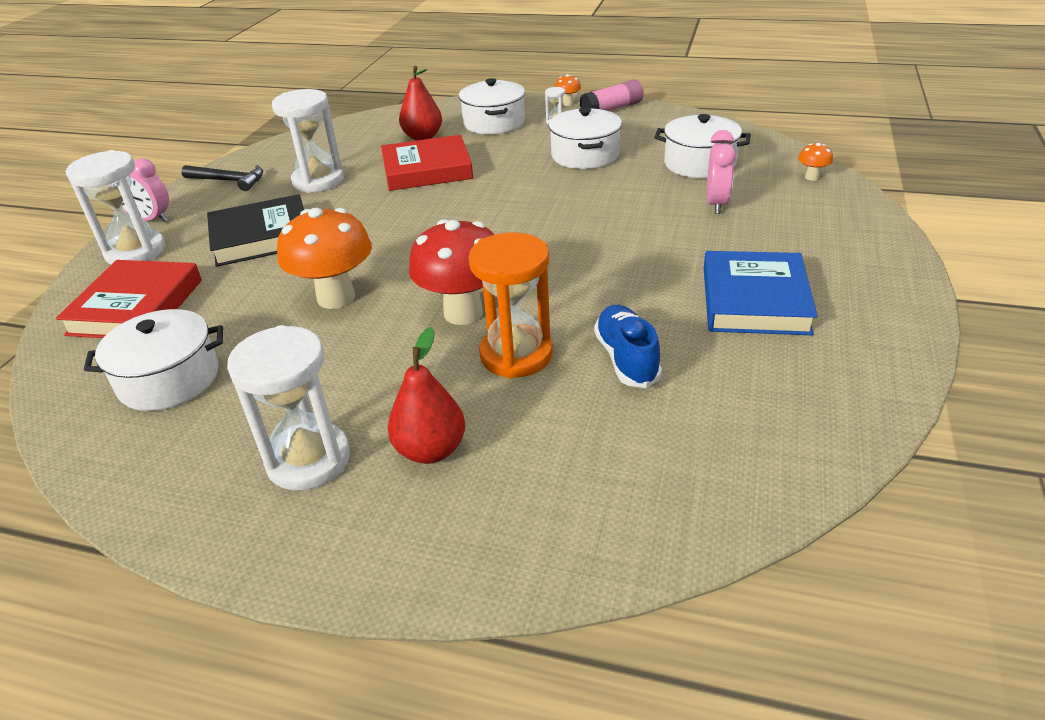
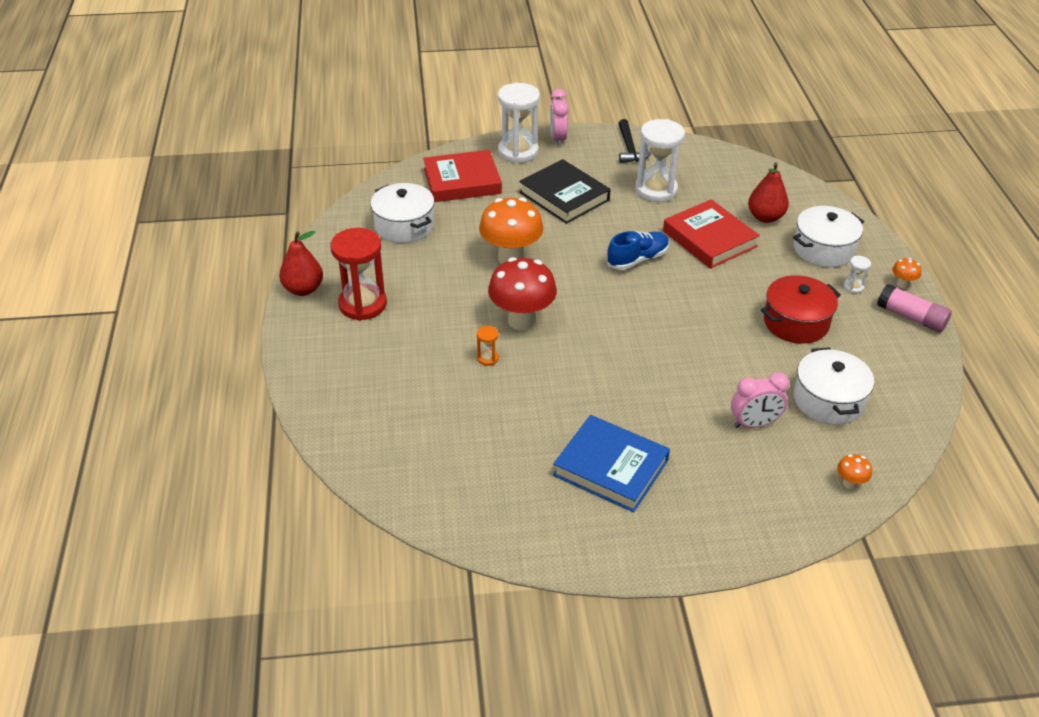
camera: 65 degrees right, 5 degrees up
(308, 460) = (362, 304): white hourglass -> red hourglass
(431, 450) = (387, 348): red pear -> red pear (303, 289)
(516, 355) = (488, 358): orange hourglass -> orange hourglass, size x0.43
(585, 155) = (796, 322): white pot -> red pot
(626, 359) = (506, 411): blue shoe -> blue shoe (637, 259)
(754, 300) = (611, 467): blue book -> blue book turned 45 degrees clockwise

